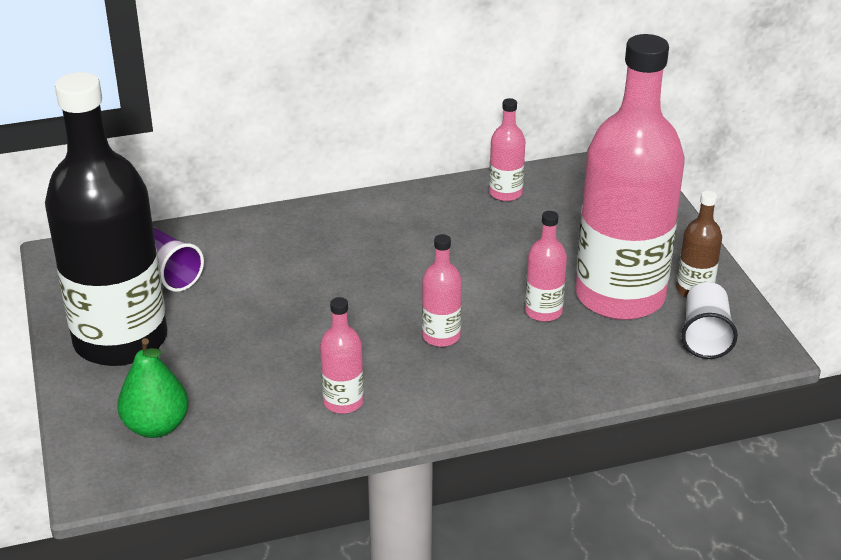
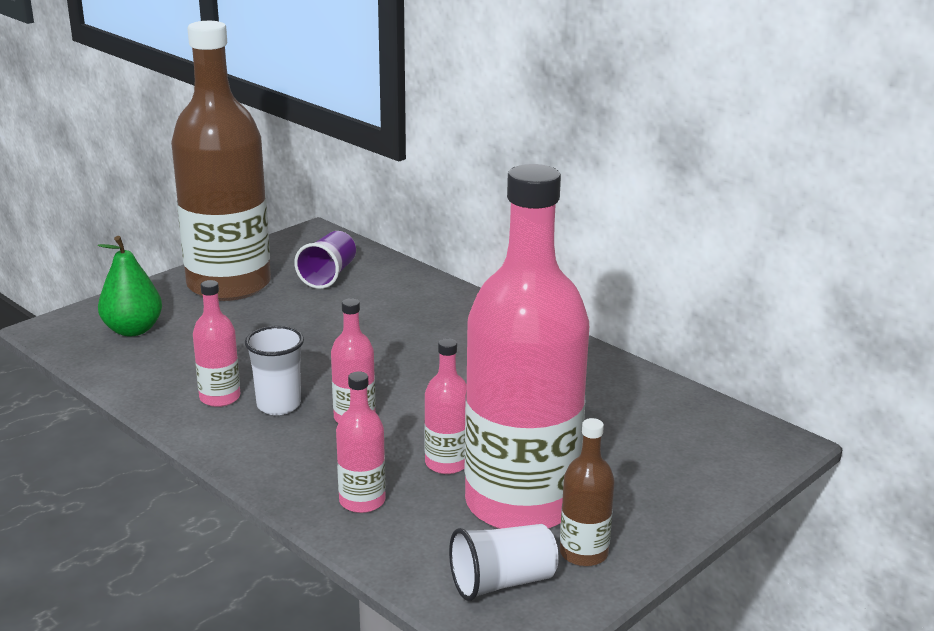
camera: 60 degrees right, 10 degrees down
(120, 340) = (229, 285): black bottle -> brown bottle
(386, 371) = (278, 405): none -> white cup
(505, 193) = (628, 388): pink bottle -> pink bottle (362, 501)

